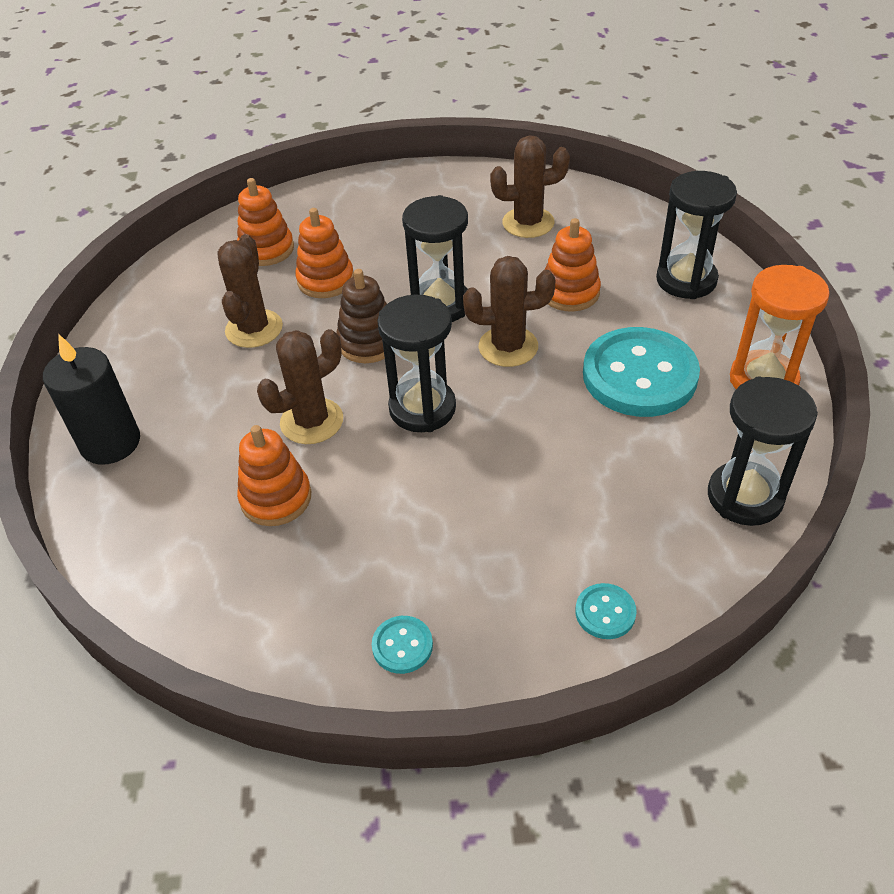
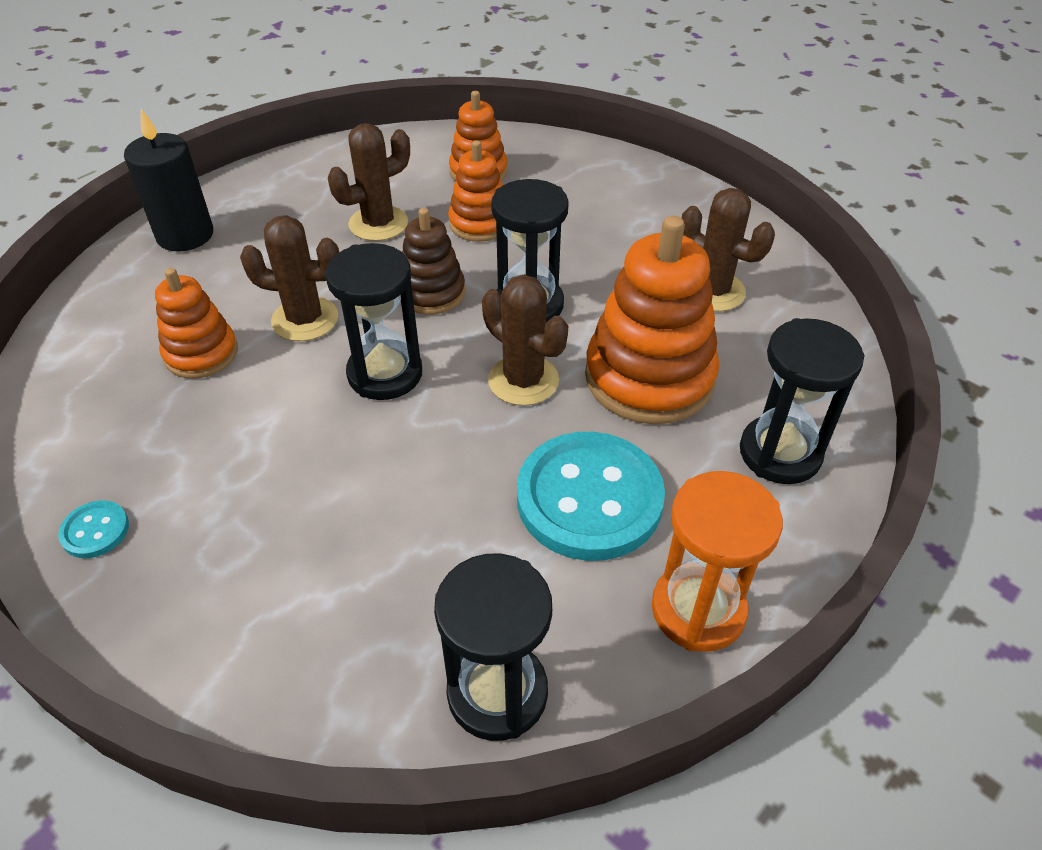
camera: 45 degrees right, 0 degrees up
(569, 292) = (649, 377): orange stacking toy -> orange stacking toy, size x1.74
(605, 612) = (237, 658): turquoise button -> none

